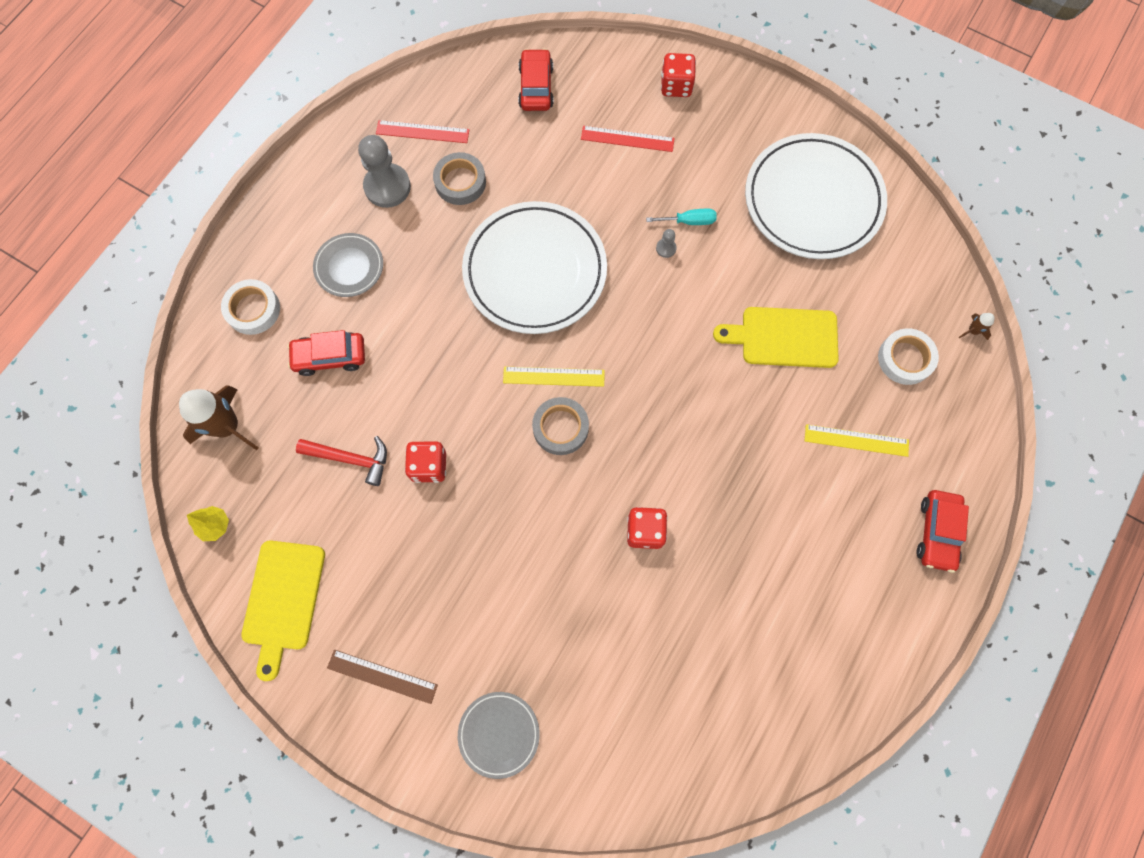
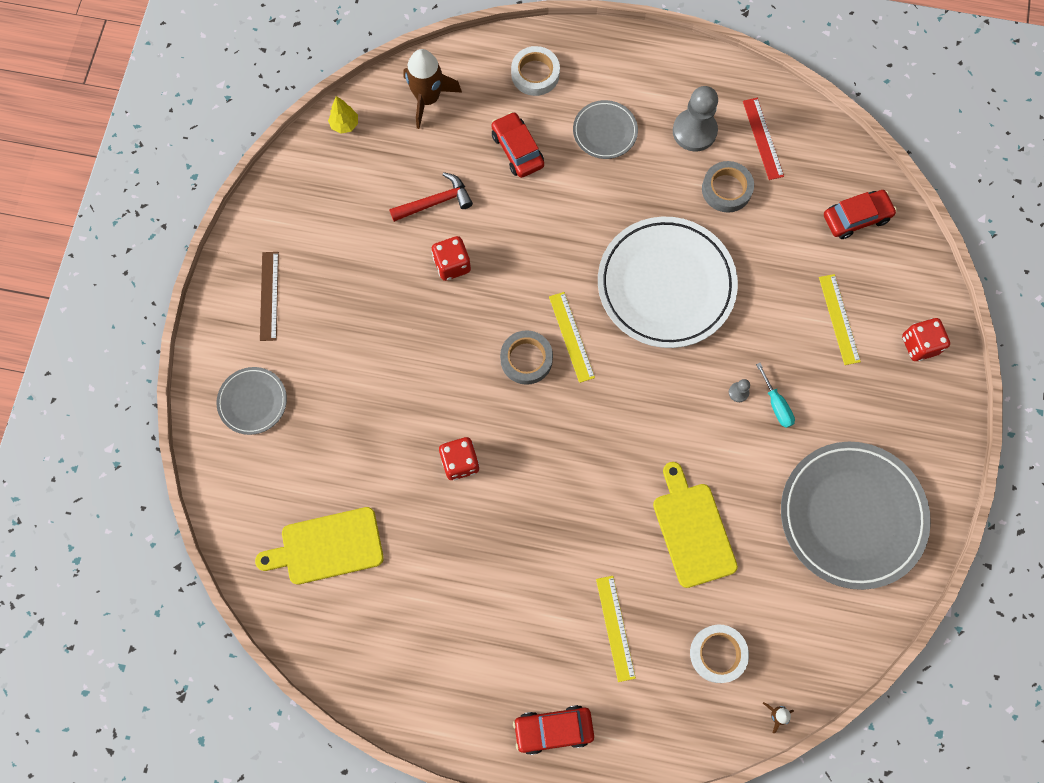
camera: 70 degrees right, 0 degrees up
(283, 600) = (304, 199): yellow cutting board -> yellow cutting board (327, 547)
(351, 459) = (435, 202): red hammer -> red hammer turned 105 degrees counterclockwise
(627, 139) = (839, 319): red ruler -> yellow ruler
(813, 200) = (852, 516): white plate -> grey plate

